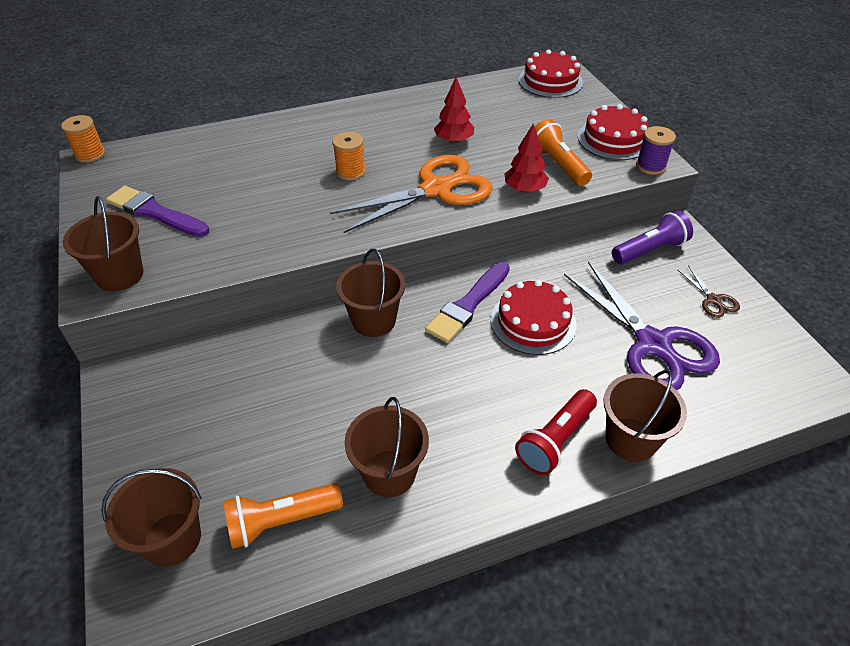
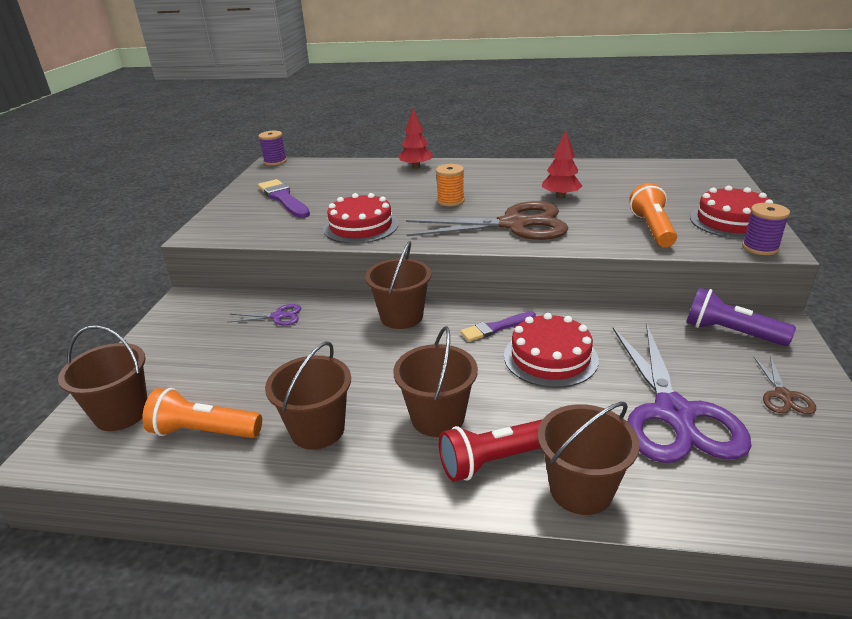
camera: 30 degrees right, 15 degrees down
(90, 154) = (275, 162): orange spool -> purple spool
(120, 275) = (225, 227): brown bucket -> brown bucket (437, 418)
(245, 362) = (278, 316): none -> purple scissors
(436, 189) = (514, 224): orange scissors -> brown scissors
(468, 305) = (495, 328): purple brush -> purple brush, size x0.63
(524, 189) = (600, 240): red tree -> red tree (416, 167)
(550, 81) = (695, 171): red cake -> red cake (361, 226)
(649, 250) = (730, 333): purple flashlight -> purple flashlight turned 150 degrees counterclockwise

